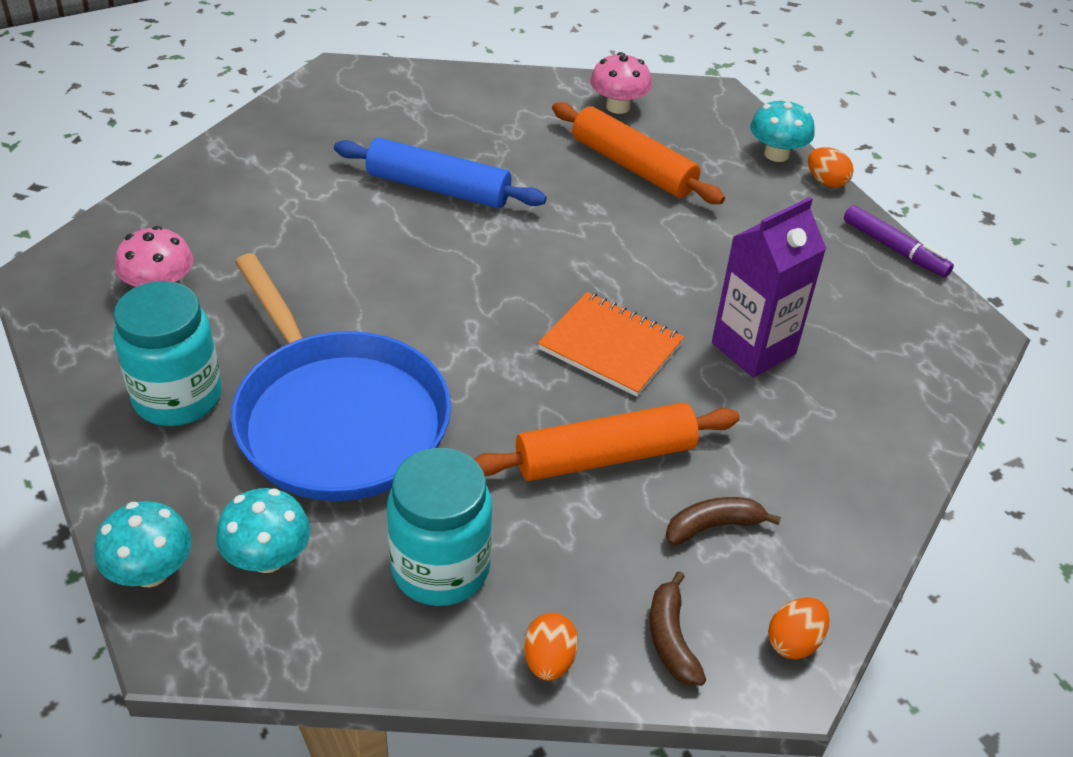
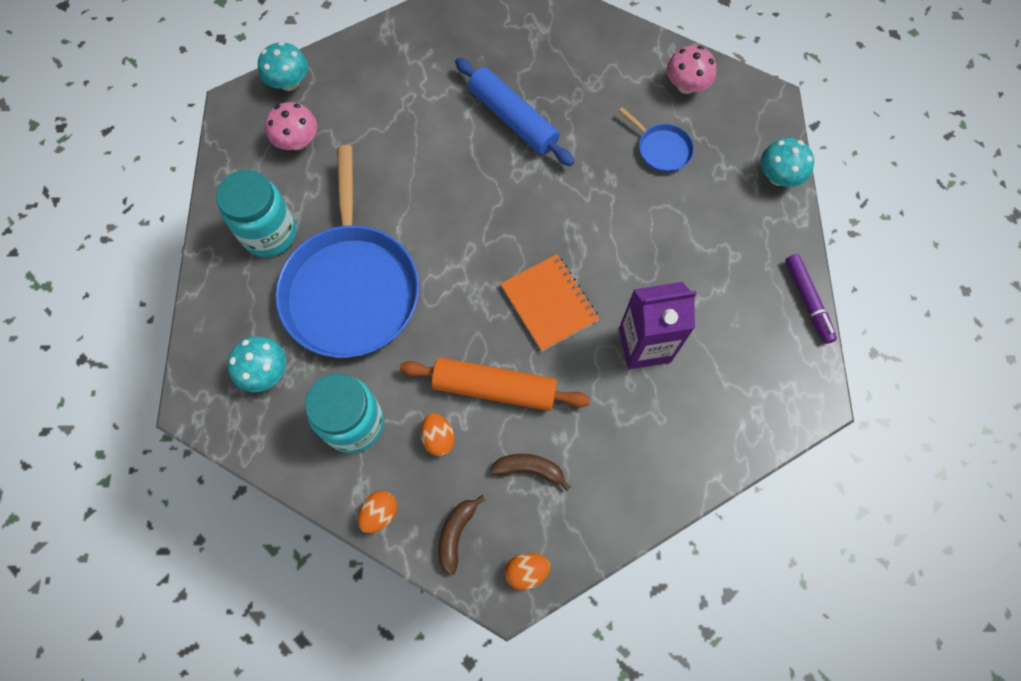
camera: 30 degrees right, 25 degrees up
(151, 572) = (201, 353): turquoise mushroom -> turquoise mushroom (289, 82)
(633, 166) = (661, 149): orange rolling pin -> blue pan
(826, 182) = (799, 218): orange egg -> orange egg (438, 438)

